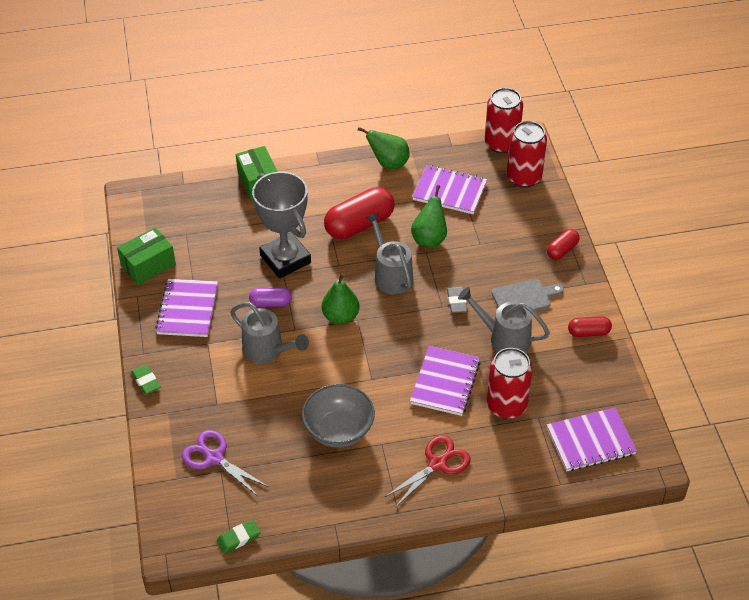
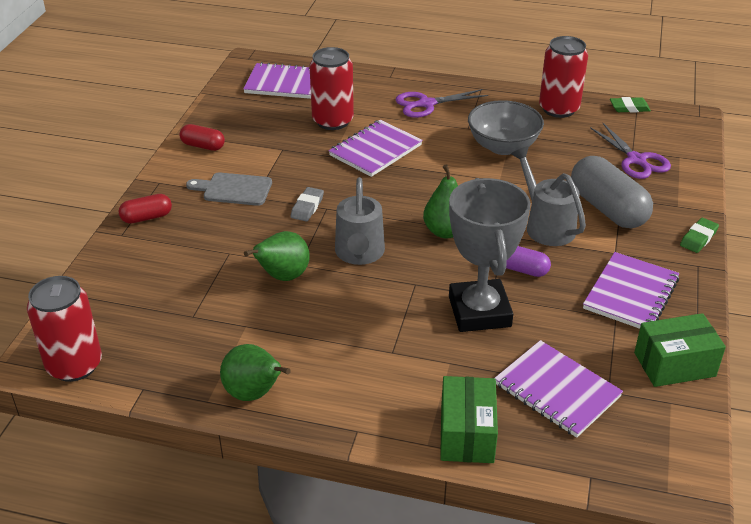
camera: 155 degrees left, 10 degrees down
(146, 381) = (698, 238): green eraser -> green eraser turned 45 degrees clockwise
(224, 386) = (607, 209): none -> grey capsule
(359, 224) = (357, 322): red capsule -> none
(437, 464) = (426, 104): red scissors -> purple scissors
(449, 191) = (207, 324): purple notebook -> purple notebook (557, 390)
(503, 337) = (288, 165): grey watering can -> none
(524, 177) = (97, 309): red can -> red can (559, 109)

